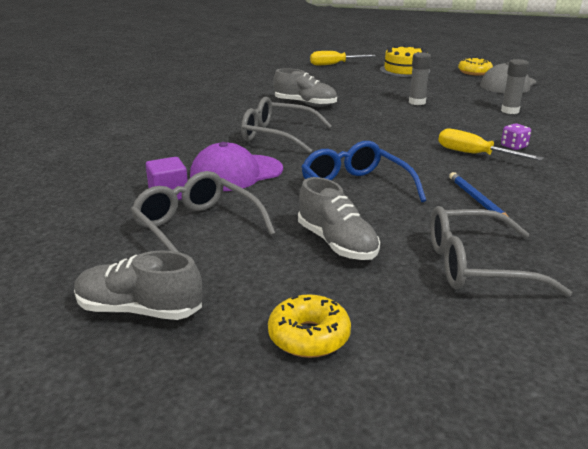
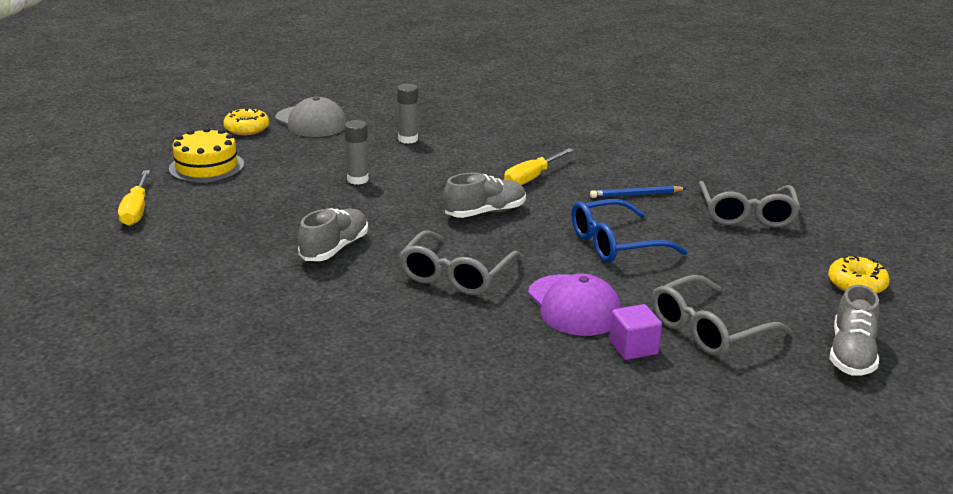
camera: 85 degrees left, 0 degrees up
(337, 243) = (724, 263): grey shoe -> grey shoe (485, 212)
(514, 146) = (513, 158): purple dice -> none

